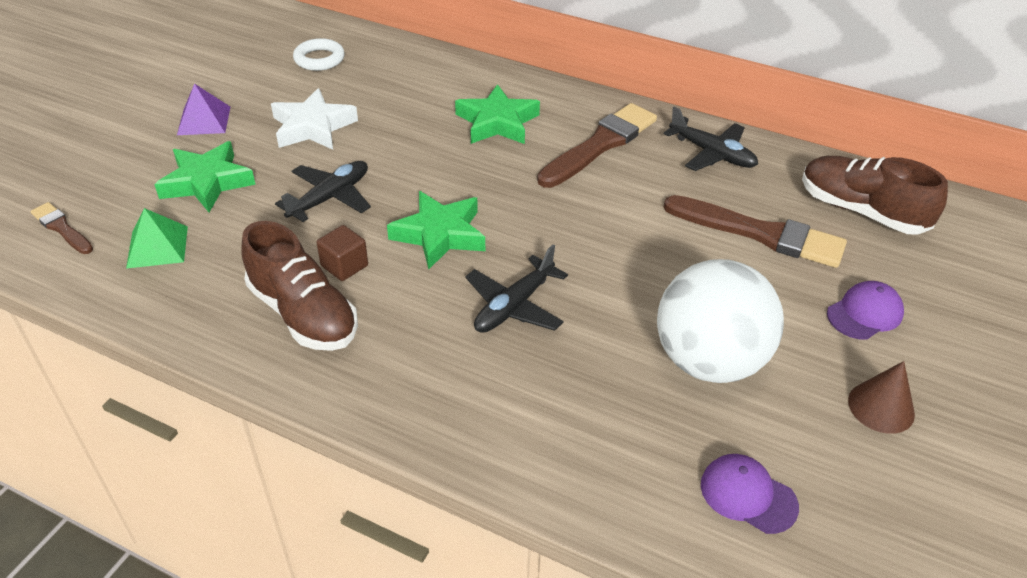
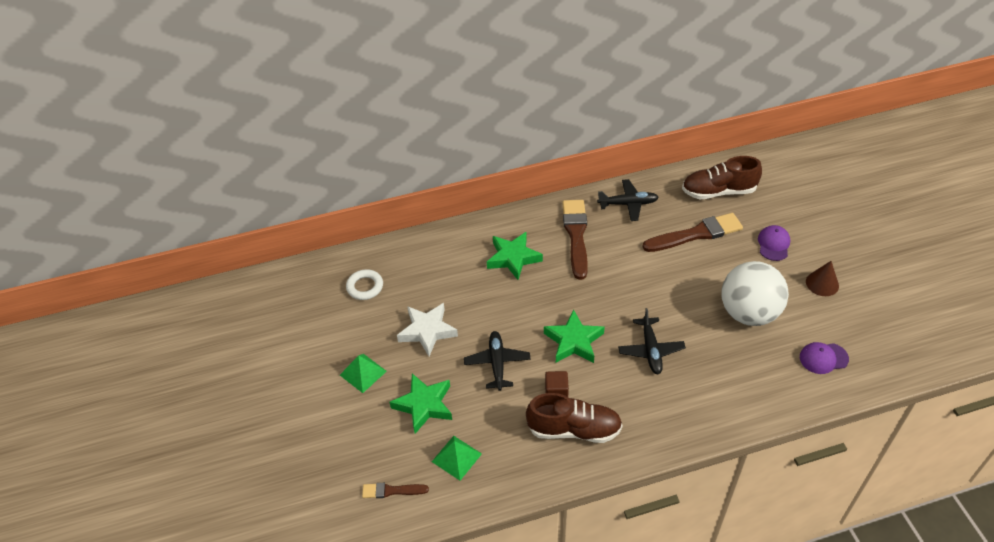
camera: 40 degrees left, 5 degrees up
(204, 120) = (363, 373): purple pyramid -> green pyramid

